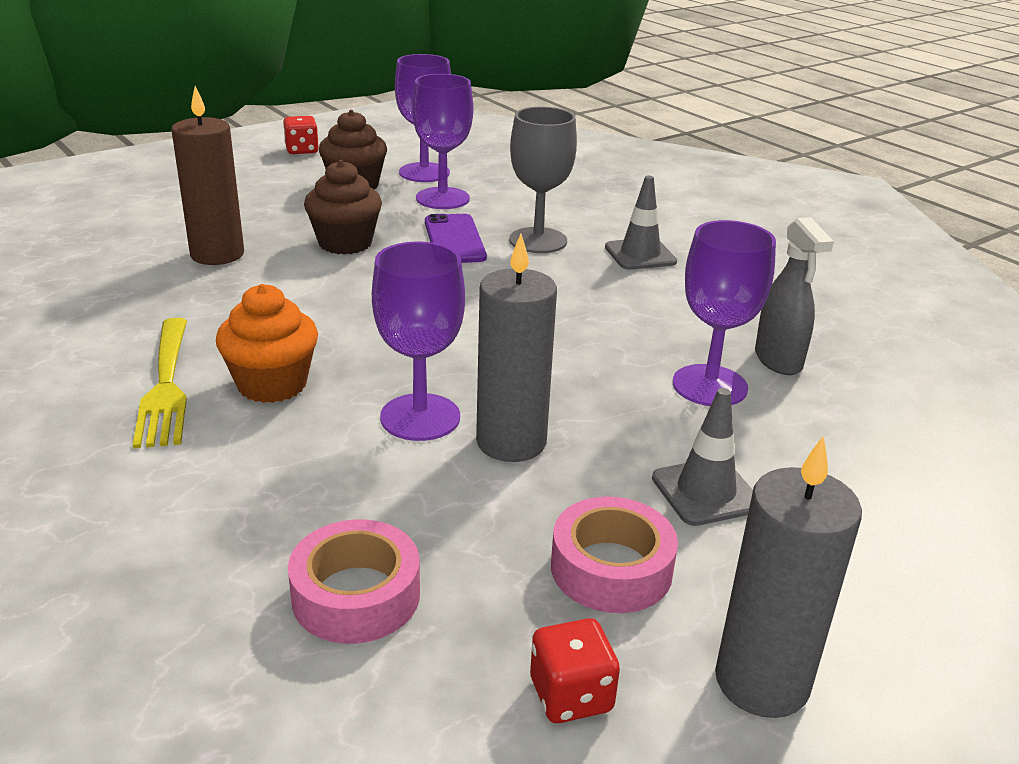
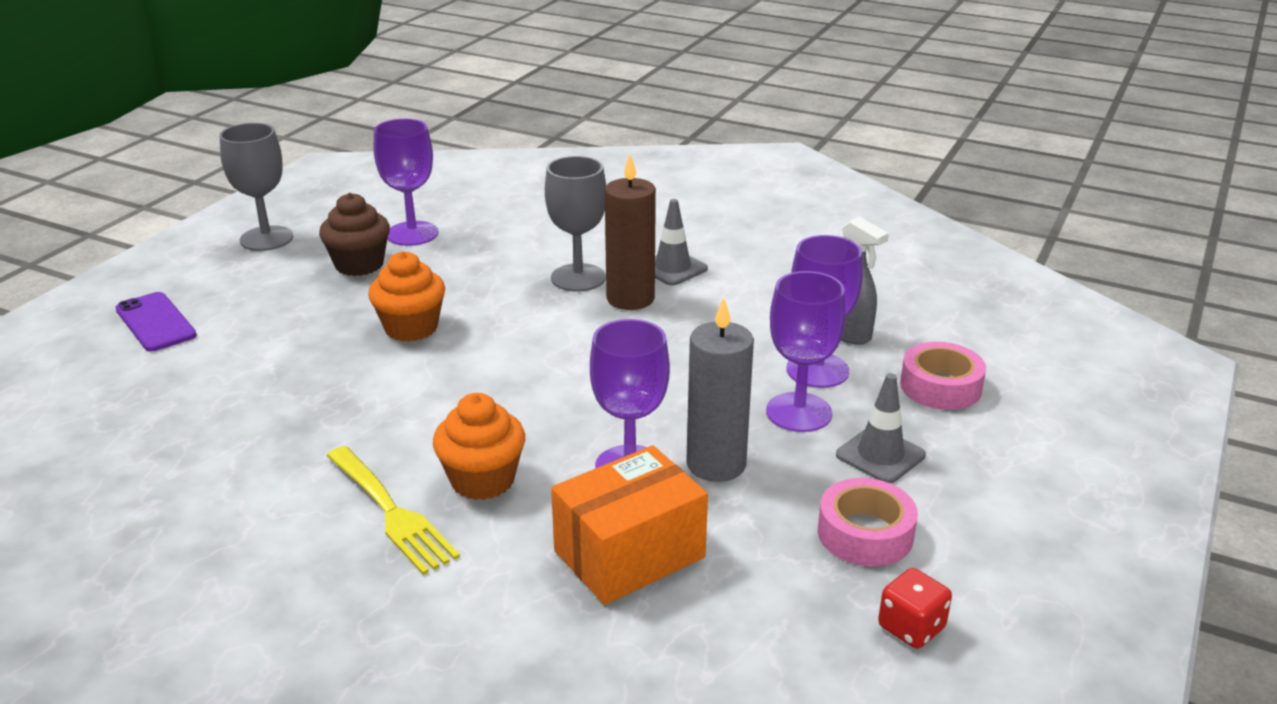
camera: 25 degrees left, 0 degrees up
(217, 254) = (301, 374): brown candle -> brown candle (630, 298)
(302, 150) = (266, 238): red dice -> grey goblet
(337, 498) = (629, 554): none -> orange box
(345, 243) = (411, 328): brown cupcake -> orange cupcake
(356, 595) = (713, 619): pink tape -> pink tape (940, 386)
(442, 198) = (455, 257): purple goblet -> purple goblet (799, 412)
(454, 239) = (505, 297): purple phone -> purple phone (155, 322)
(761, 681) = (1013, 572): grey candle -> none

